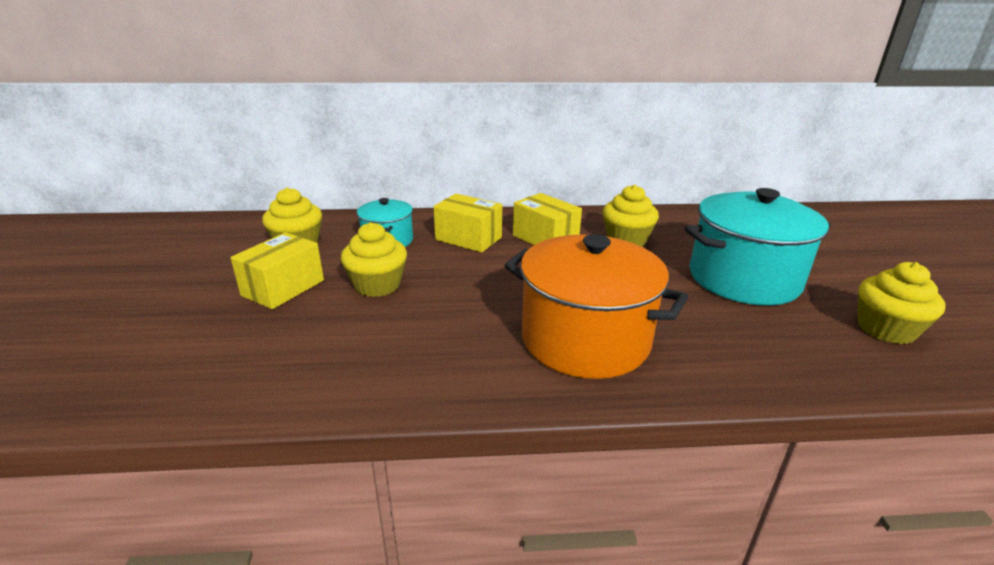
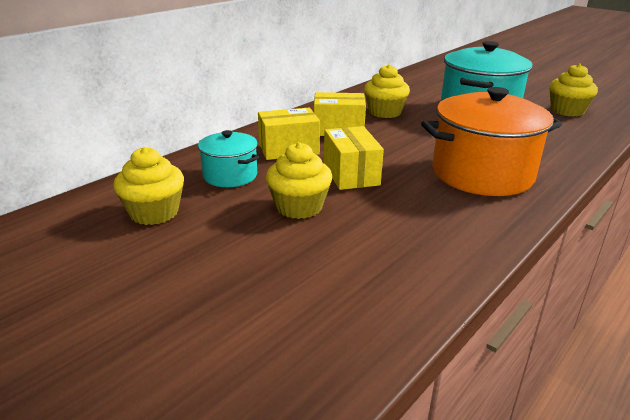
camera: 45 degrees left, 0 degrees up
(283, 288) = (228, 247): yellow box -> yellow box (351, 174)

